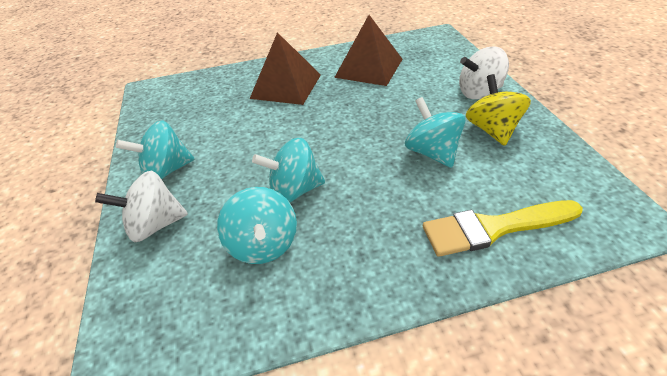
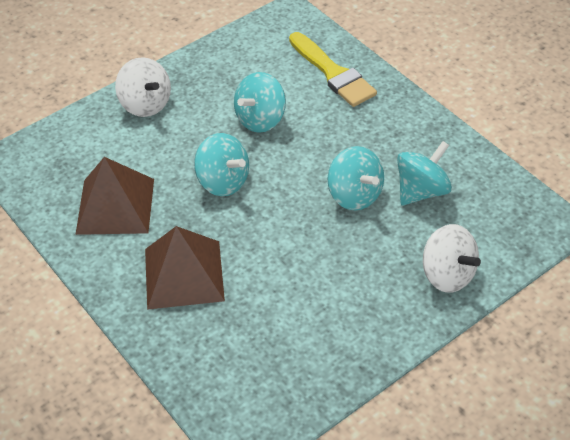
camera: 115 degrees left, 5 degrees up
(166, 170) = (382, 310): turquoise spinning top -> turquoise spinning top (223, 181)
(492, 130) = (210, 88): yellow spinning top -> none

